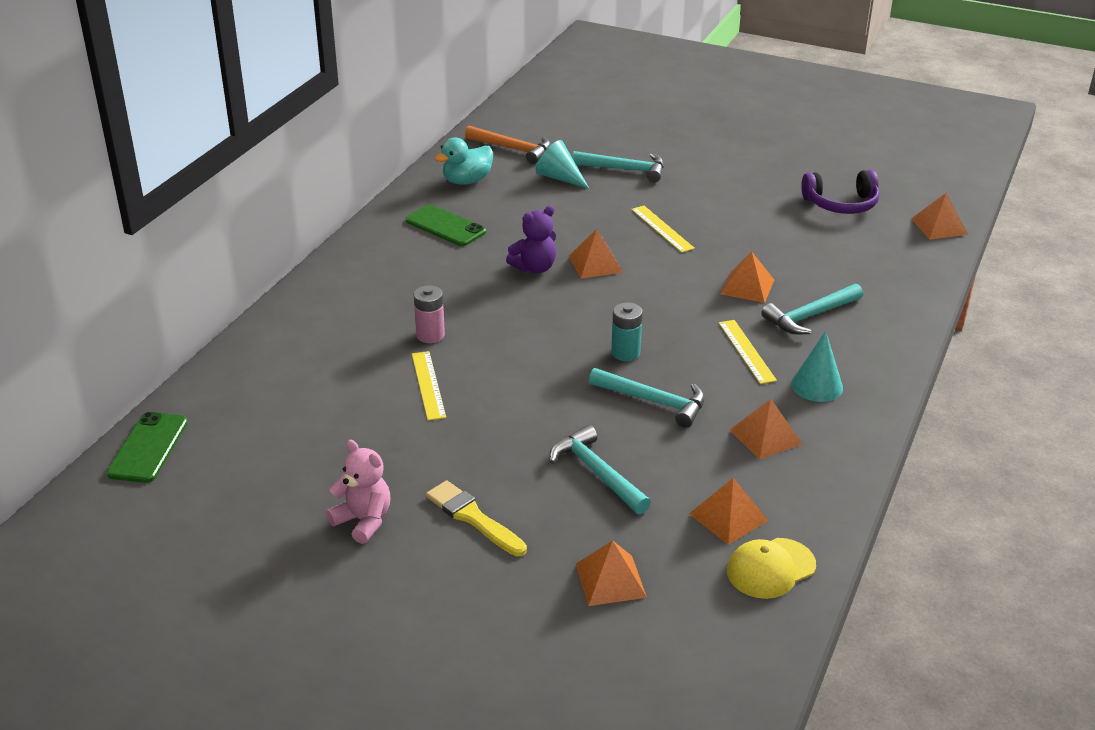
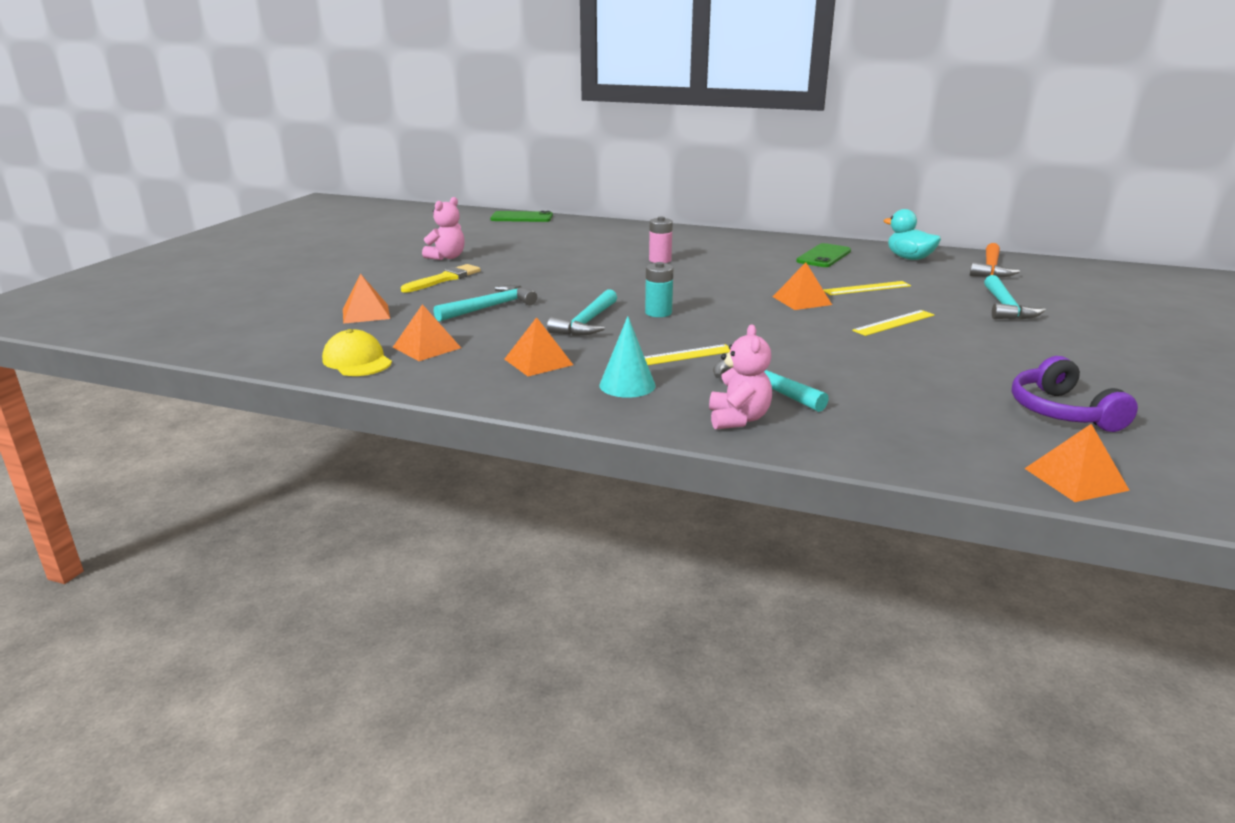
camera: 85 degrees right, 10 degrees down
(428, 385) = (595, 263): yellow ruler -> yellow ruler (867, 288)
(534, 268) = (779, 282): purple teddy bear -> none
(559, 178) = (954, 285): turquoise cone -> none
(747, 286) = (805, 357): orange pyramid -> none
(876, 336) = (738, 419): none -> pink teddy bear

